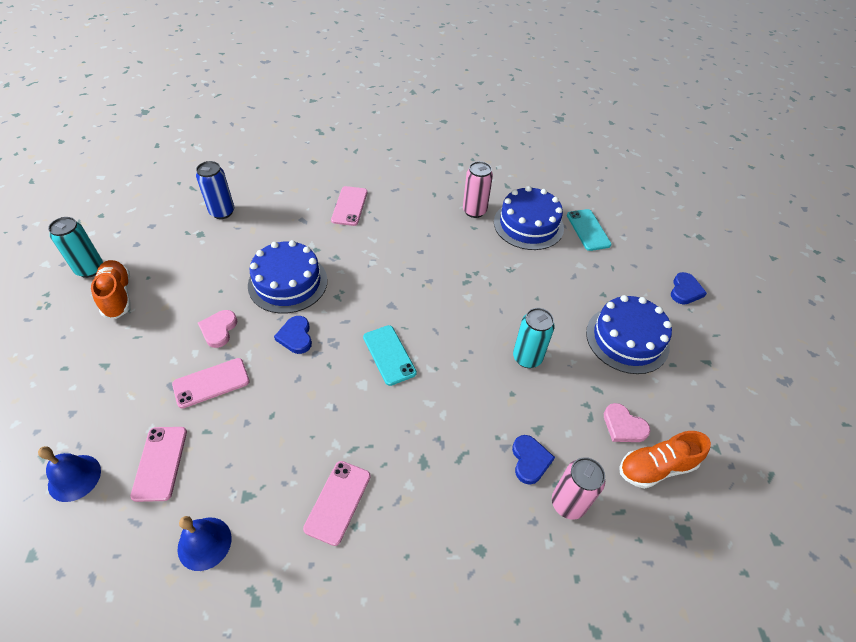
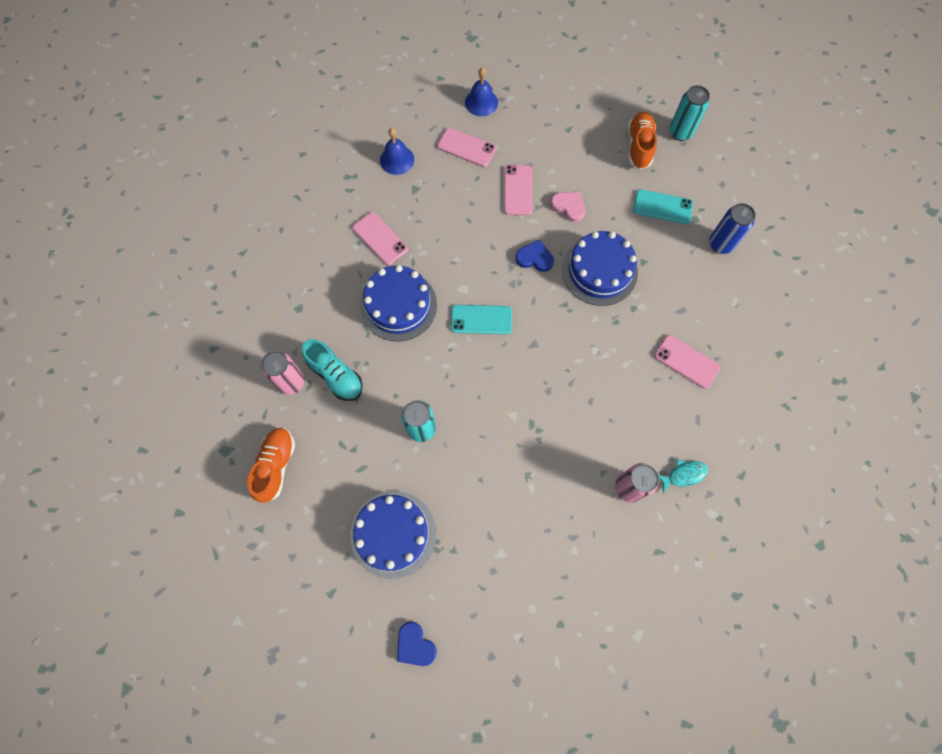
camera: 120 degrees right, 20 degrees up
(117, 296) = (639, 146): orange shoe -> orange shoe turned 90 degrees counterclockwise
(443, 186) = (683, 475): none -> turquoise fish
(528, 225) = (583, 536): blue cake -> blue cake (398, 305)
(530, 460) = (336, 375): blue heart -> turquoise shoe
(588, 230) = (546, 601): turquoise phone -> turquoise phone (662, 207)
(623, 426) = (320, 466): pink heart -> none

